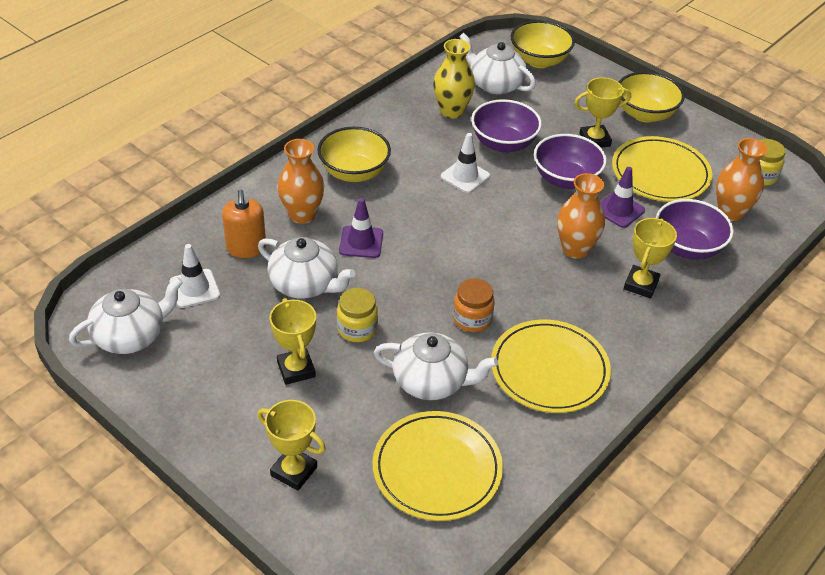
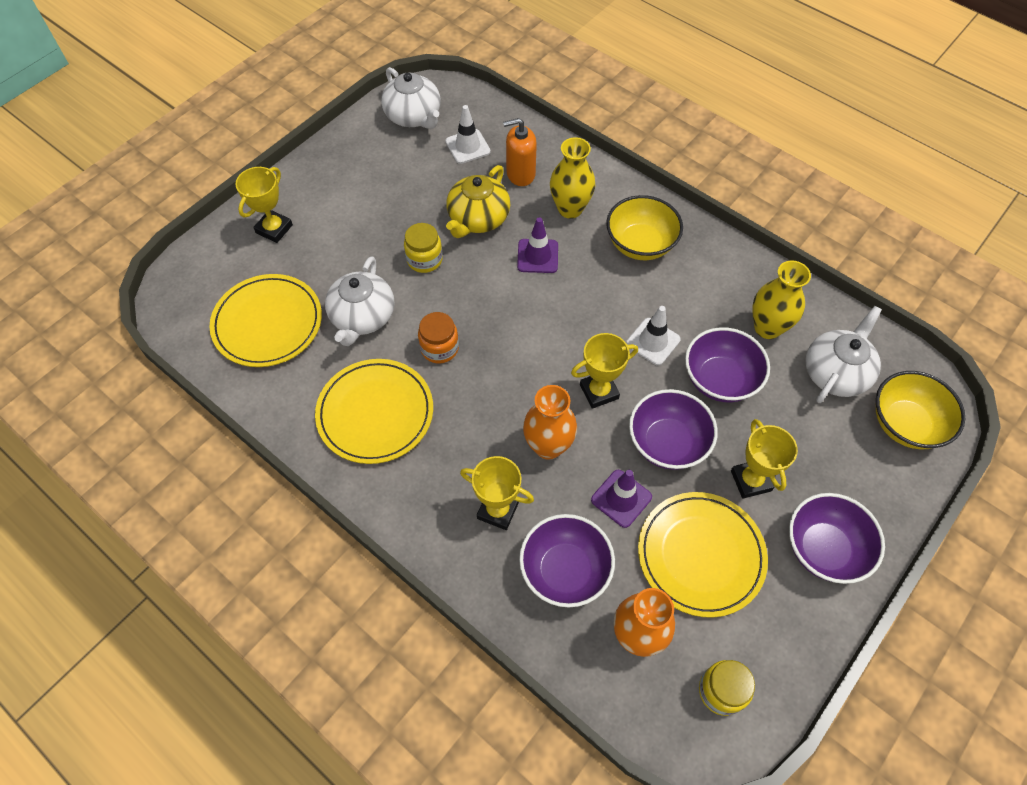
camera: 90 degrees right, 15 degrees up
(296, 369) = (377, 221): yellow trophy -> yellow trophy (599, 391)
(302, 215) = (570, 209): orange vase -> yellow vase
(305, 284) = (478, 219): white teapot -> yellow teapot
(645, 114) = (824, 549): yellow bowl -> purple bowl

